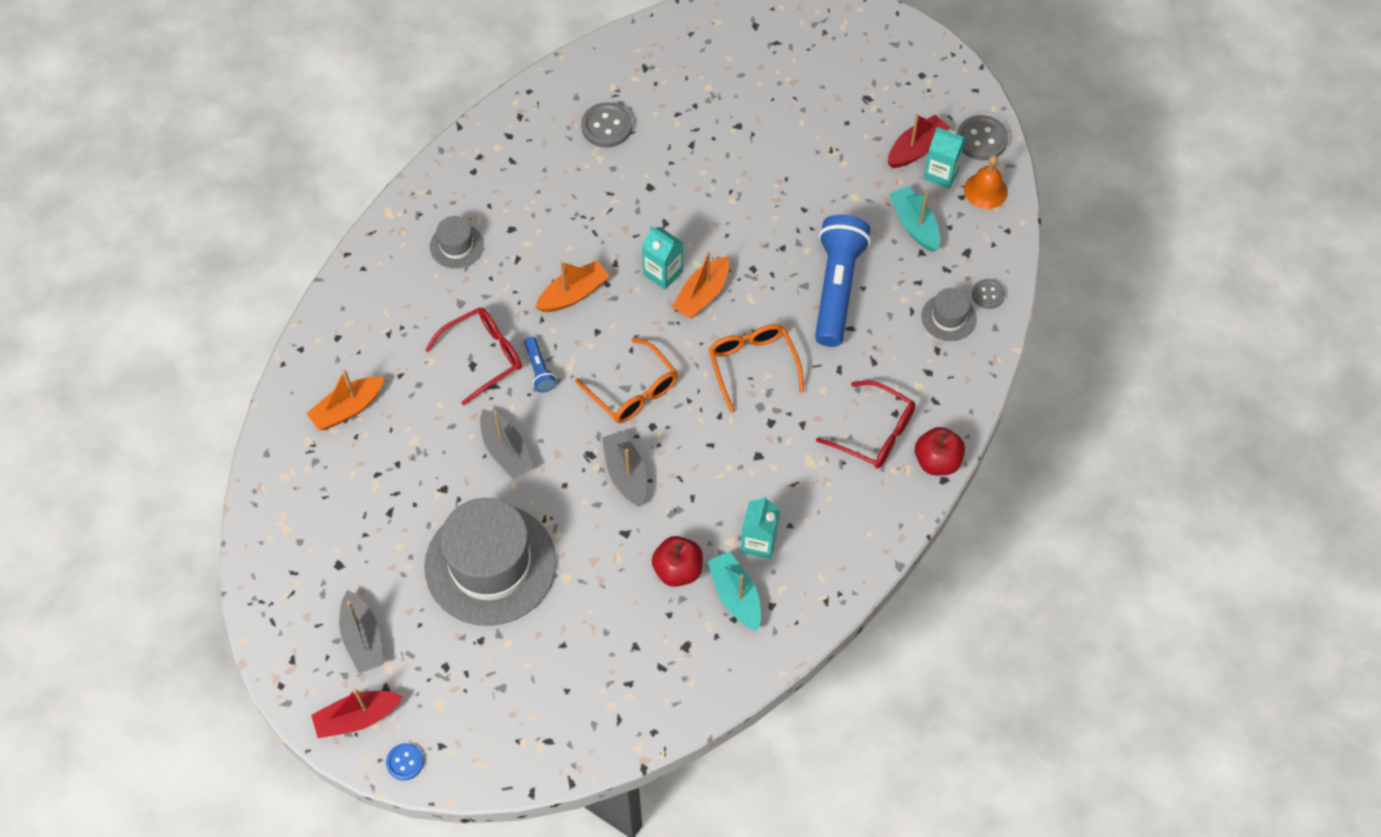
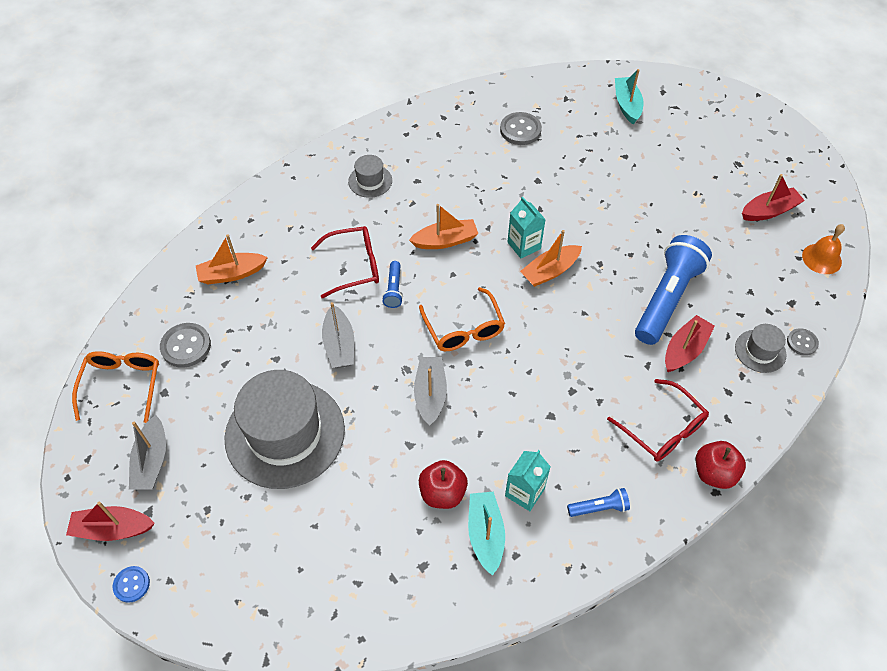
camera: 20 degrees right, 5 degrees down
(752, 365) = (572, 339): orange glasses -> orange glasses (122, 385)
(836, 533) = (599, 507): none -> blue flashlight
(872, 340) = (684, 350): none -> red boat
(914, 225) = (750, 268): turquoise boat -> turquoise boat (627, 105)
(941, 173) = (785, 235): turquoise carton -> none
(981, 139) = (828, 219): grey button -> grey button (186, 346)

